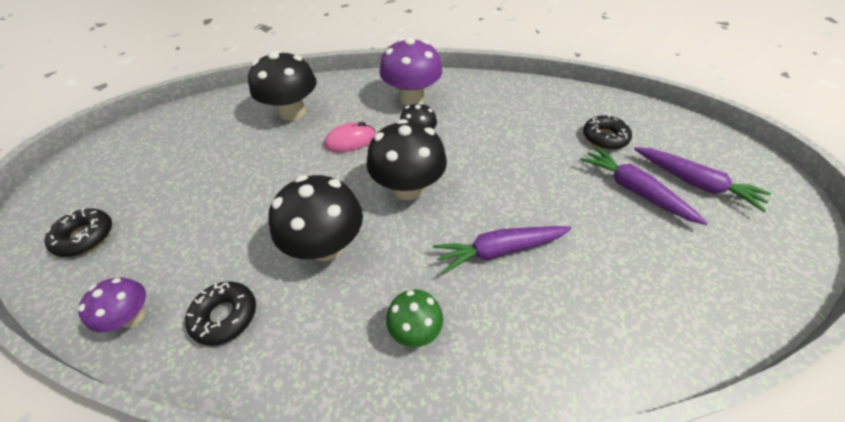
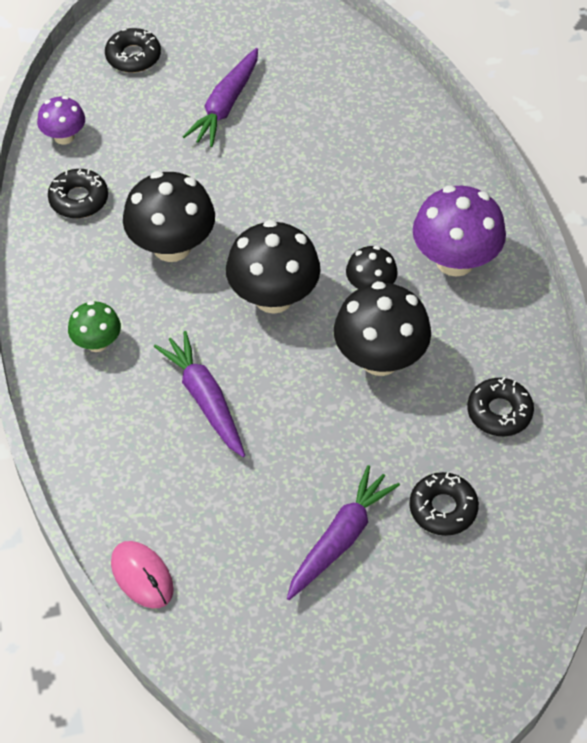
camera: 75 degrees right, 5 degrees up
(292, 112) = (374, 139): black mushroom -> black mushroom (380, 358)
(350, 140) = (339, 217): pink mouse -> pink mouse (142, 576)
(531, 102) = (499, 412): none -> black donut
(694, 183) = (377, 613): purple carrot -> purple carrot (225, 105)

